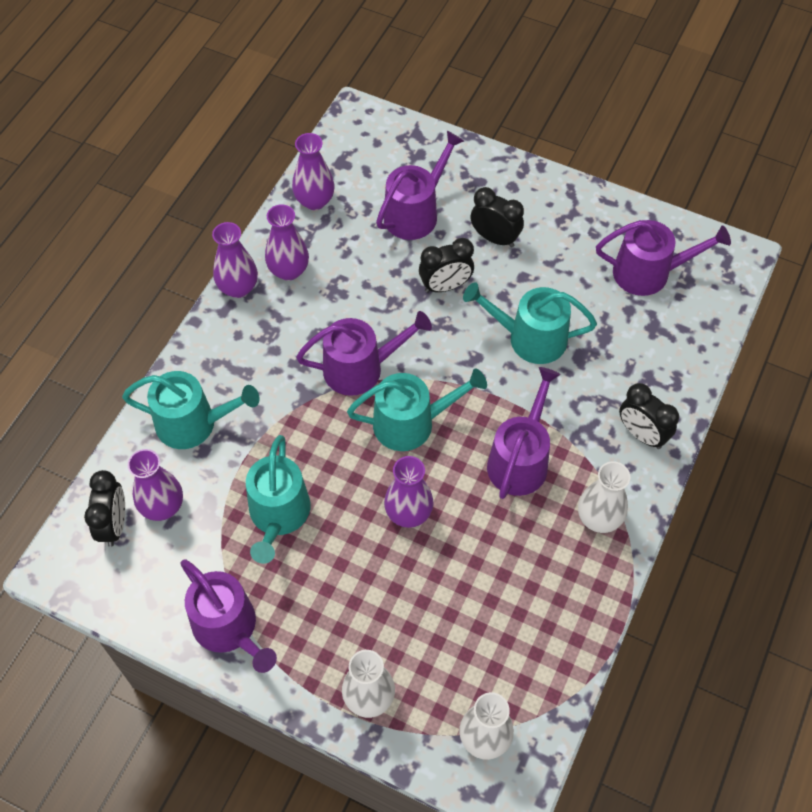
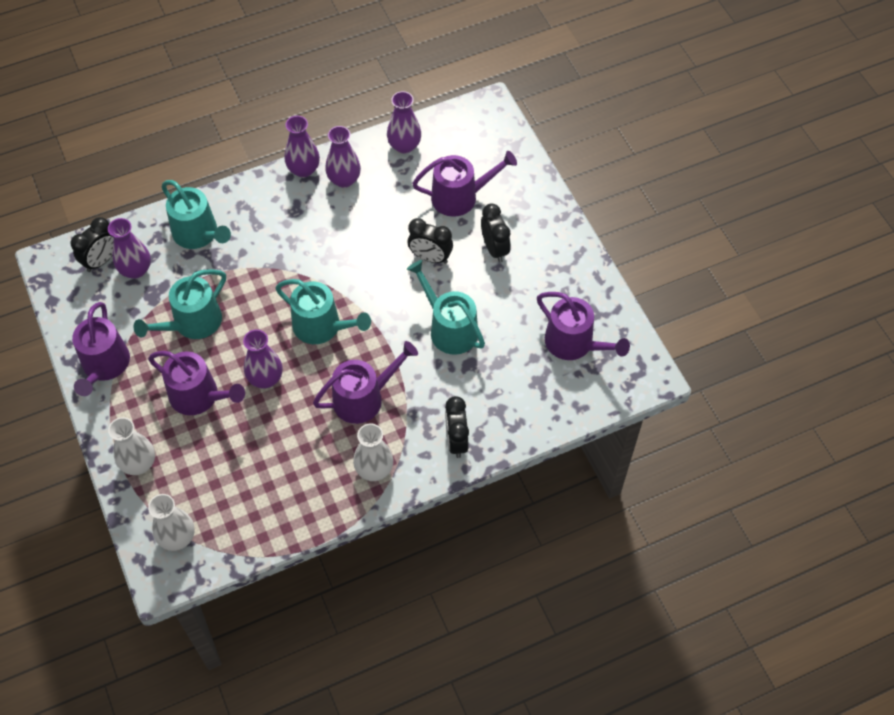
camera: 40 degrees right, 0 degrees up
(360, 368) = (325, 271): purple watering can -> purple watering can (199, 396)

